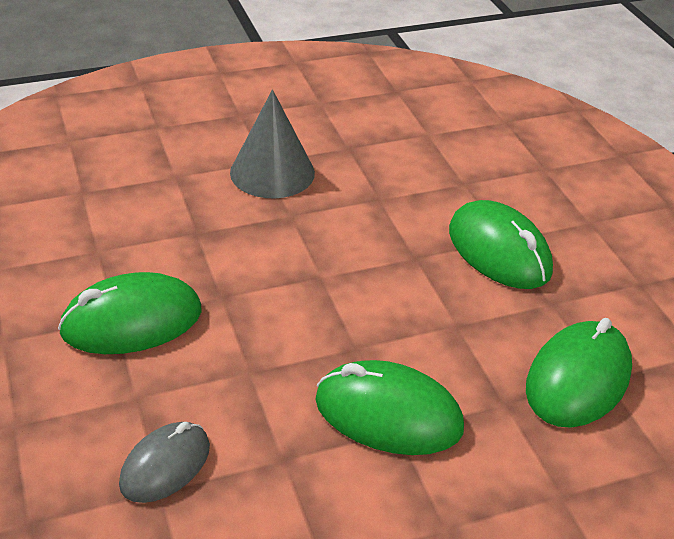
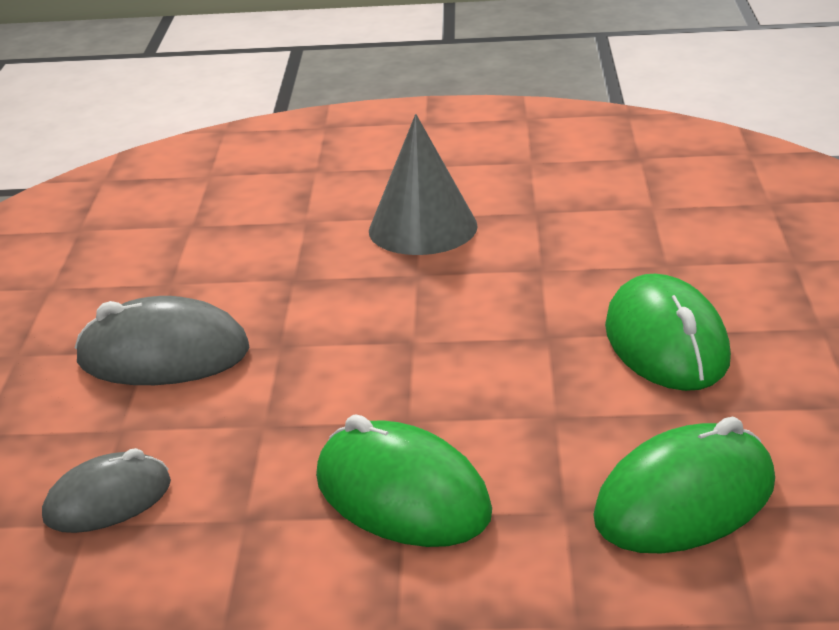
camera: 25 degrees right, 10 degrees down
(132, 321) = (163, 355): green mouse -> grey mouse

